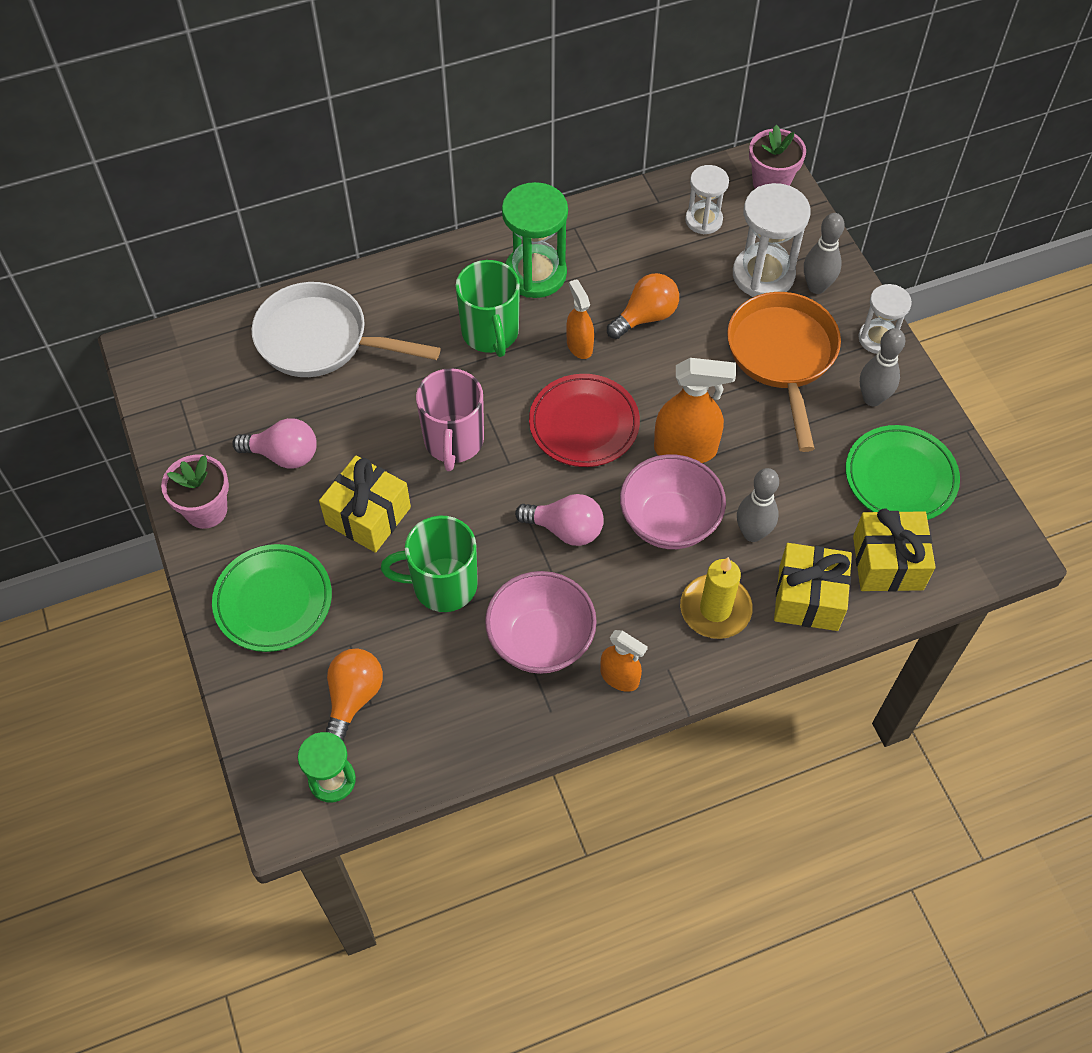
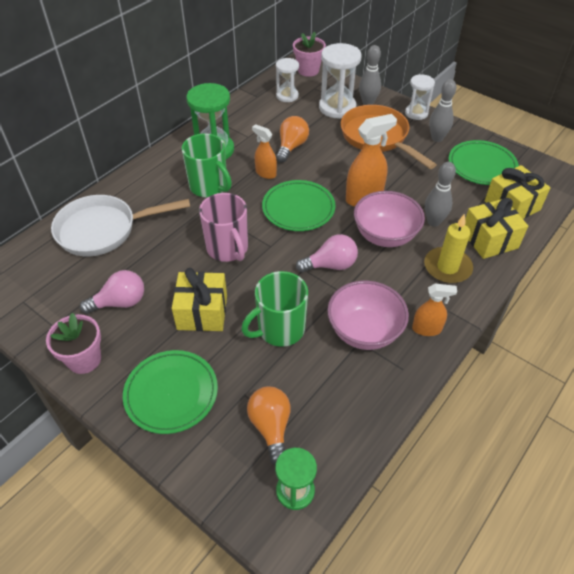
camera: 30 degrees left, 10 degrees down
(584, 424) = (298, 208): red plate -> green plate

